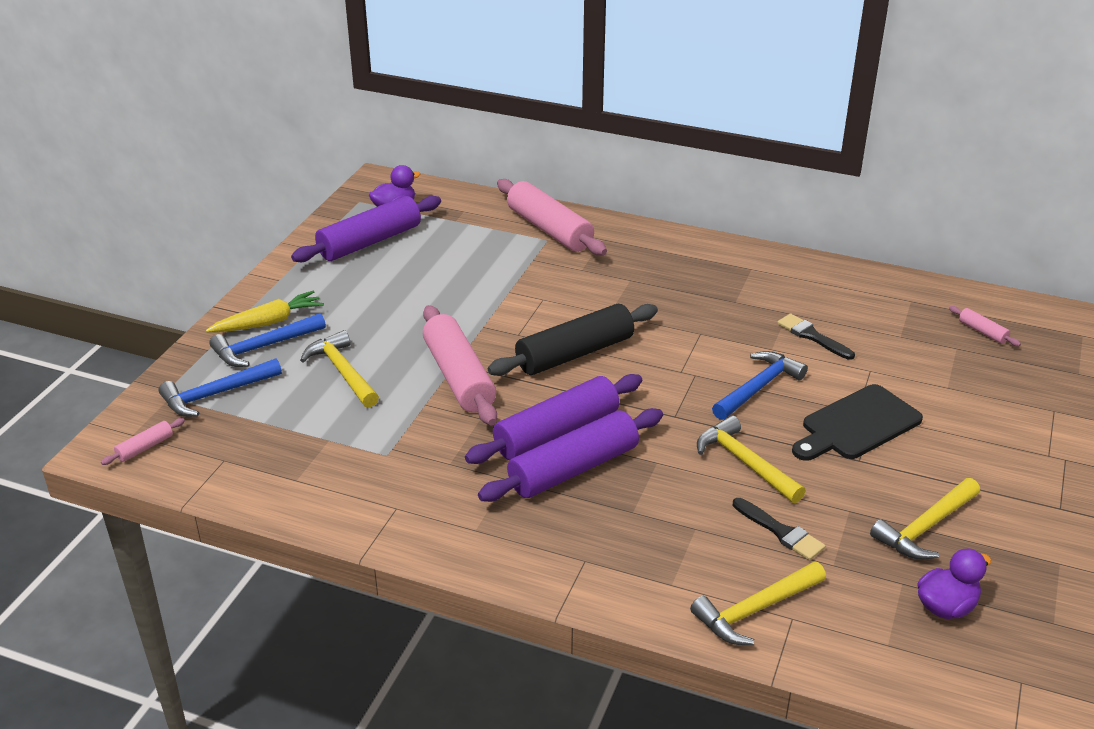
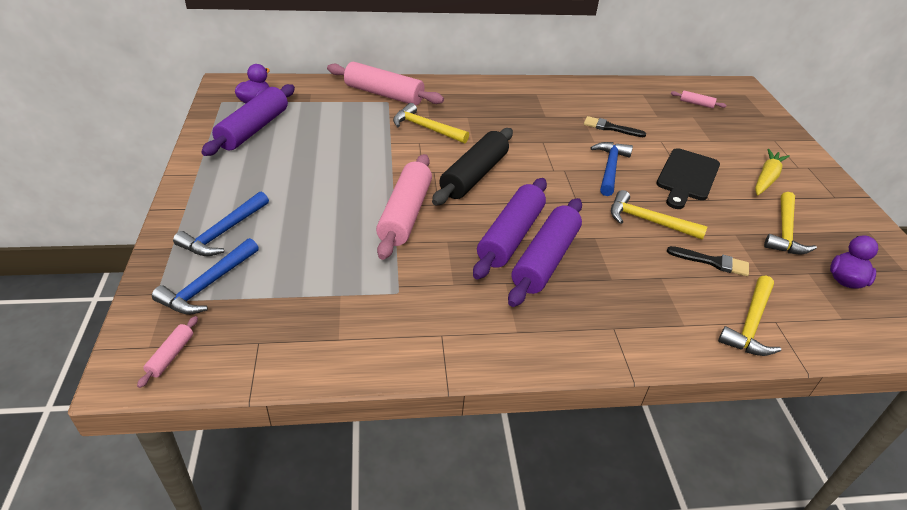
camera: 30 degrees left, 5 degrees up
(268, 322) = (212, 211): yellow carrot -> yellow carrot (766, 178)
(342, 372) = (309, 235): yellow hammer -> yellow hammer (426, 128)
(459, 377) = (405, 214): pink rolling pin -> pink rolling pin turned 60 degrees clockwise

